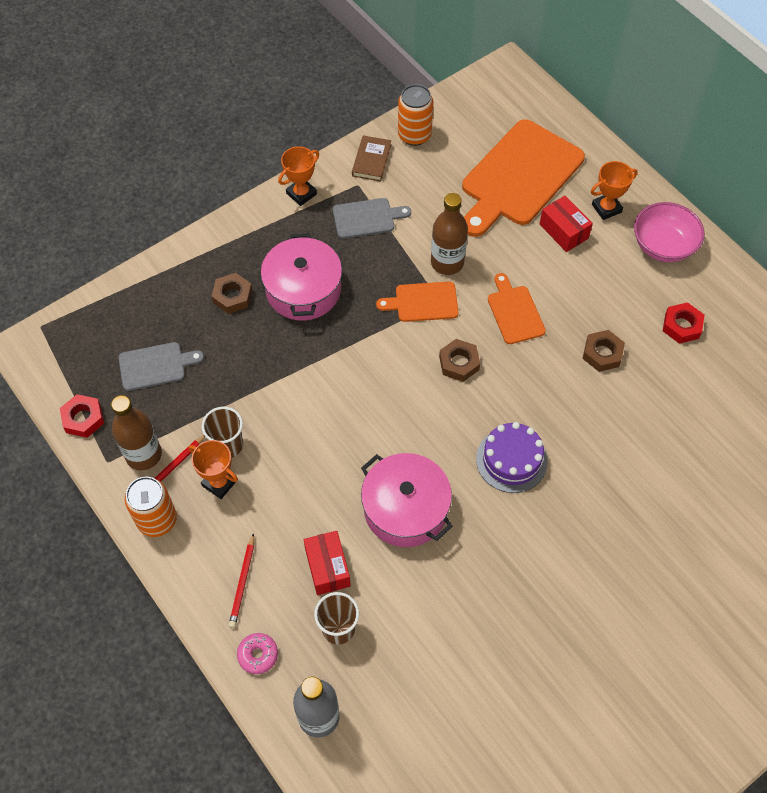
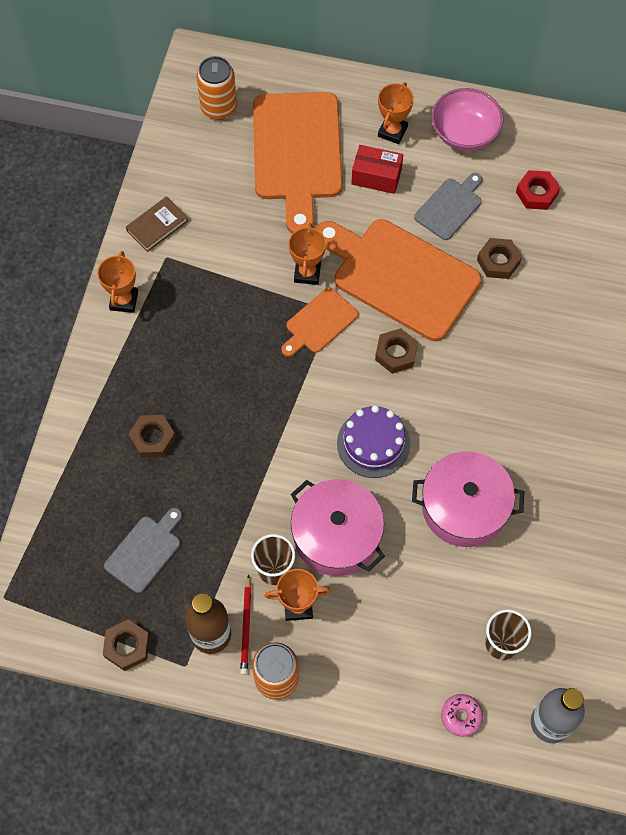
camera: 40 degrees left, 5 degrees up
(83, 418) = (127, 646): red nut -> brown nut
(242, 582) = (394, 670): red pencil -> none
(303, 290) = (209, 386): pink pot -> pink pot (336, 535)
(327, 567) = (449, 603): red box -> none
(367, 218) = (202, 282): grey cutting board -> grey cutting board (450, 207)
(371, 160) = (157, 226): brown book -> brown book turned 75 degrees clockwise
(414, 135) = (173, 176): orange can -> orange can (218, 108)
(447, 262) = (307, 273): brown bottle -> orange trophy
(511, 460) = (508, 403): purple cake -> purple cake (373, 443)
(514, 312) = (400, 276): orange cutting board -> orange cutting board, size x2.03

